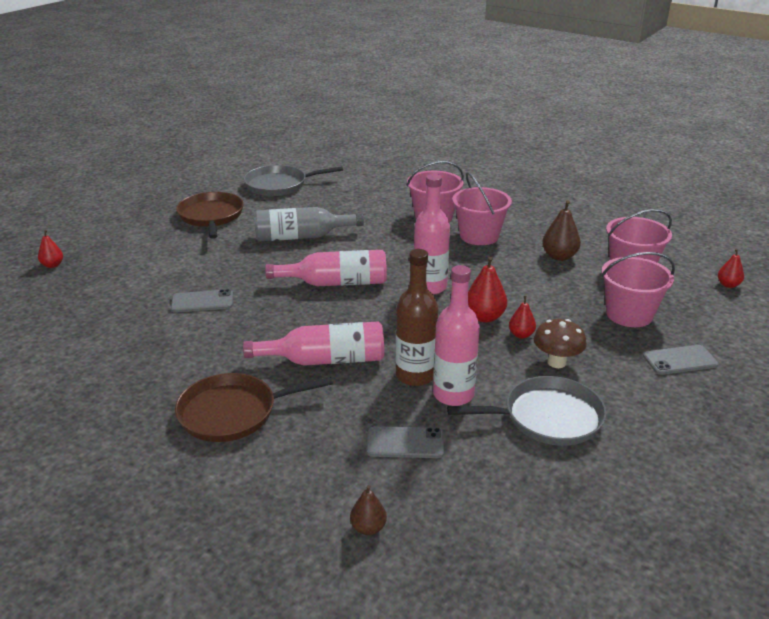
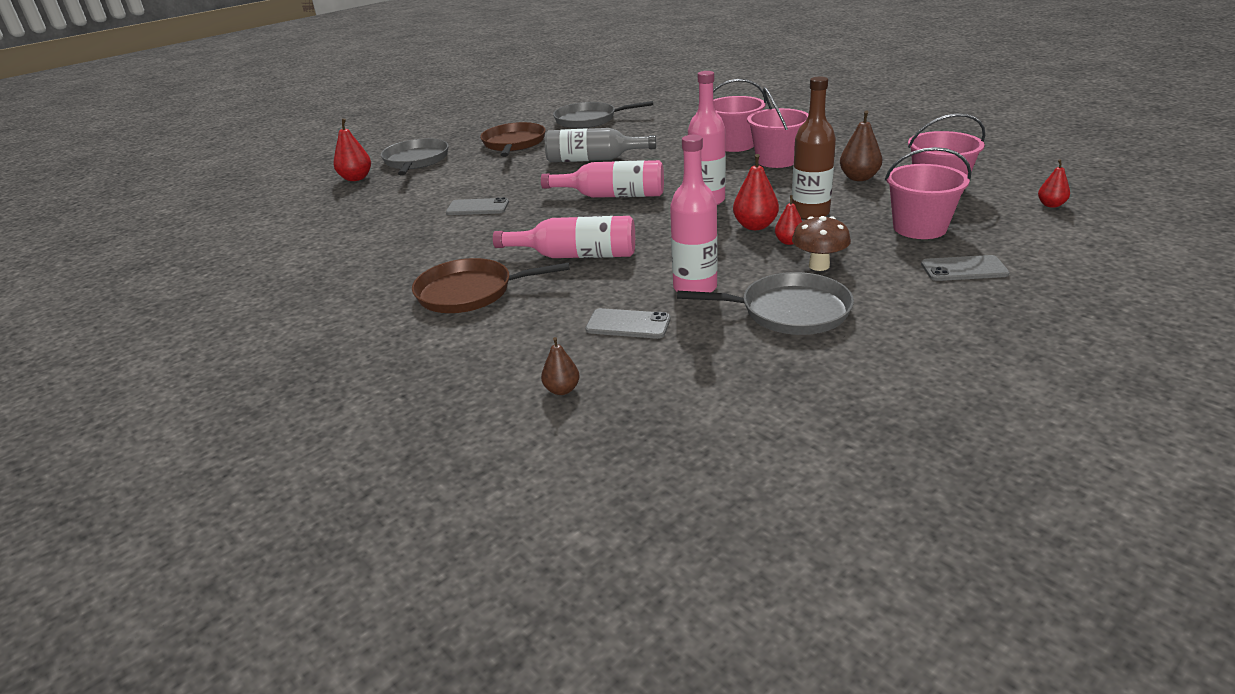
camera: 15 degrees right, 0 degrees up
(52, 265) = (356, 178): red pear -> red pear, size x1.61
(112, 240) = (416, 161): none -> grey pan
(415, 375) = (661, 271): brown bottle -> brown bottle (810, 213)

